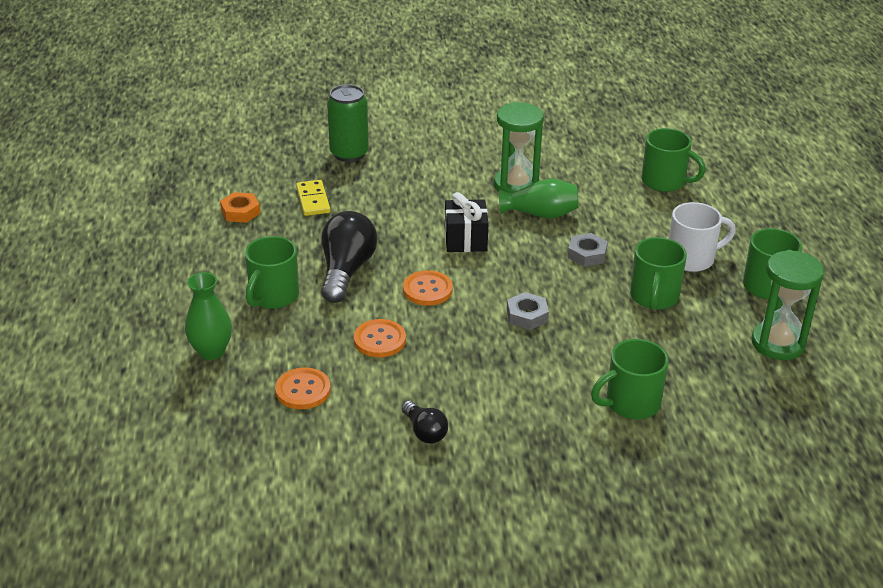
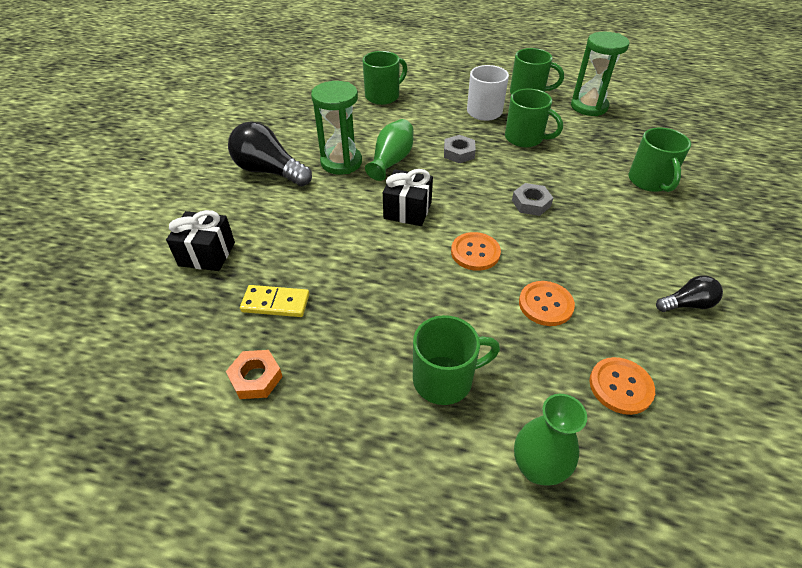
camera: 70 degrees left, 10 degrees up
(273, 296) = (445, 379): green mug -> green mug turned 60 degrees counterclockwise
(346, 271) = (422, 304): black light bulb -> black light bulb (269, 171)
(349, 154) = (207, 254): green can -> black gift

